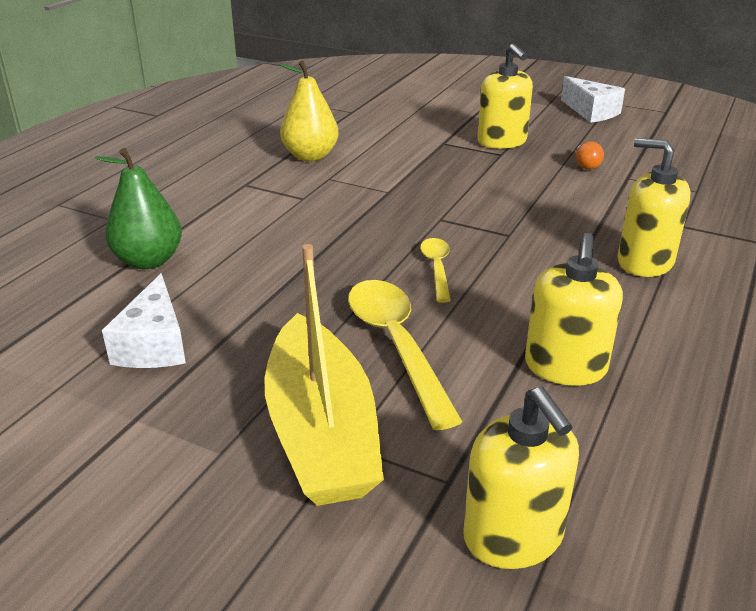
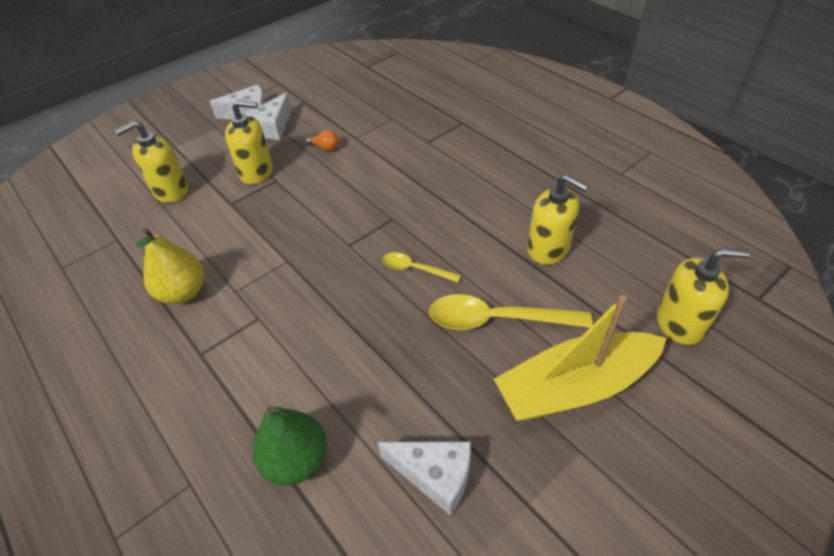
camera: 65 degrees left, 15 degrees up
(321, 432) = (575, 387): yellow boat -> yellow boat turned 150 degrees clockwise
(584, 129) = (273, 127): none -> white cheese
(644, 262) = (458, 173): yellow soap dispenser -> yellow soap dispenser (171, 191)

